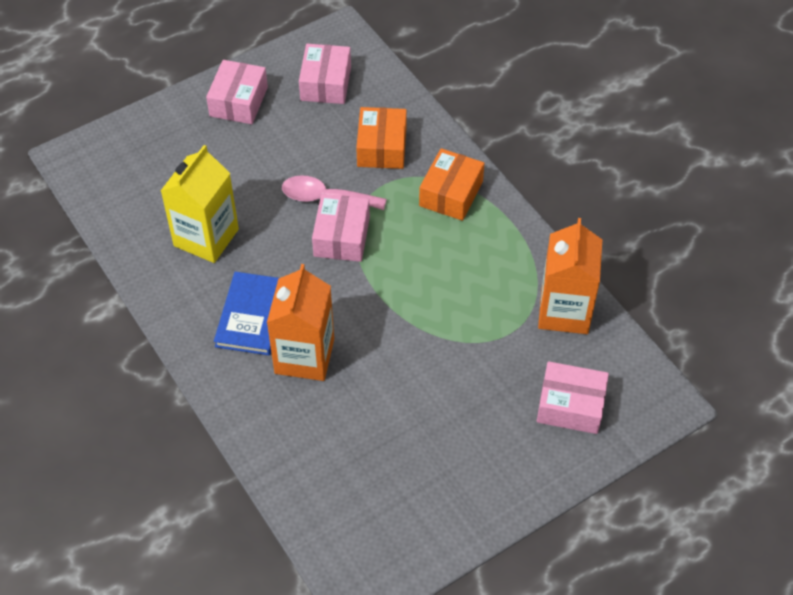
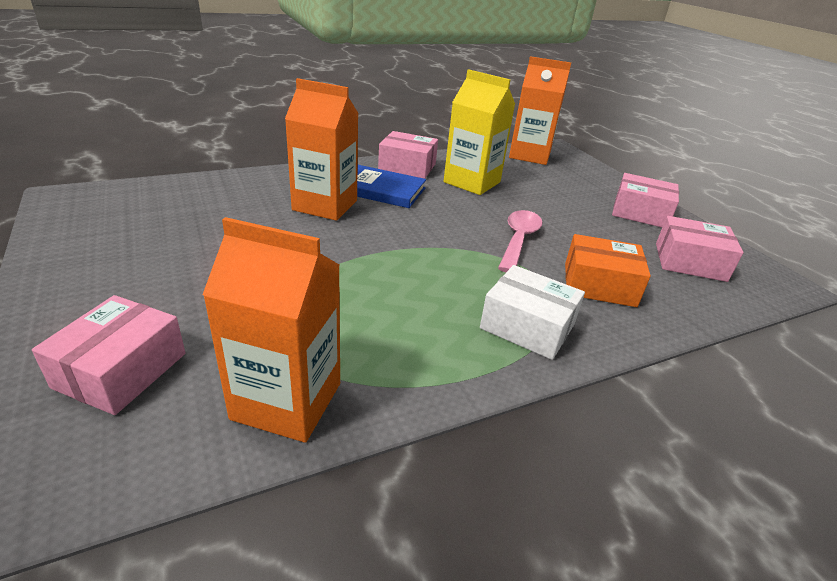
camera: 95 degrees right, 20 degrees down
(104, 184) = (529, 155): none -> orange carton
(341, 237) = (464, 241): pink box -> pink box (407, 167)
(451, 193) = (527, 326): orange box -> white box

